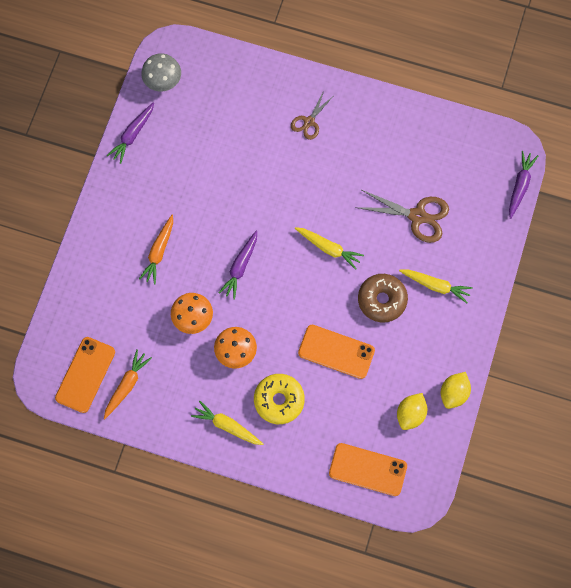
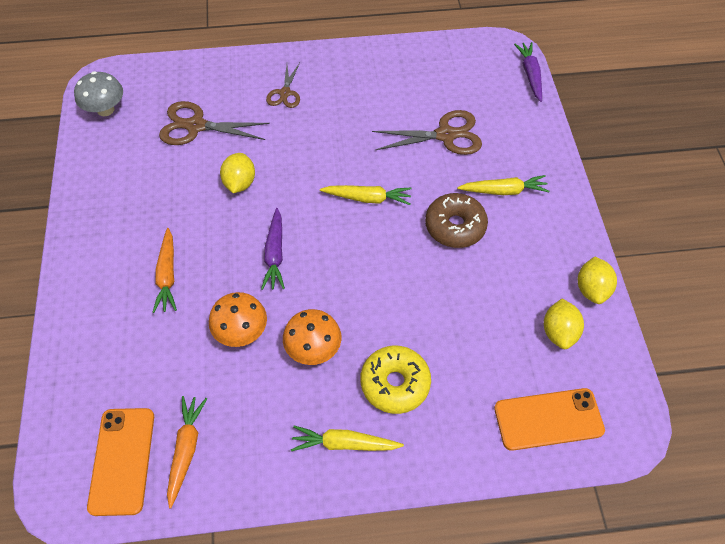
camera: 25 degrees left, 15 degrees down
(133, 135) = (88, 169): purple carrot -> none
(226, 126) = (196, 126): none -> brown scissors
(239, 194) = (239, 183): none -> yellow lemon
(336, 351) = (434, 299): orange phone -> none

